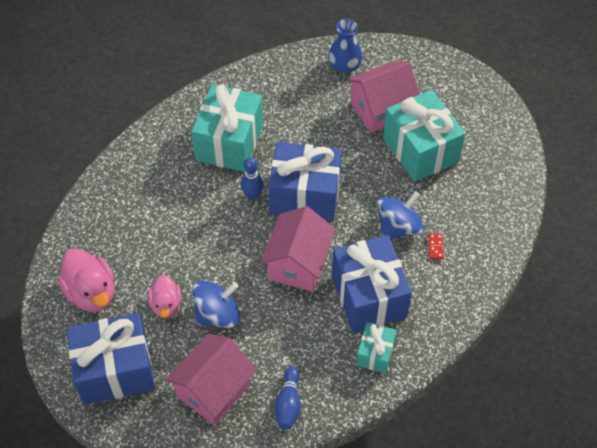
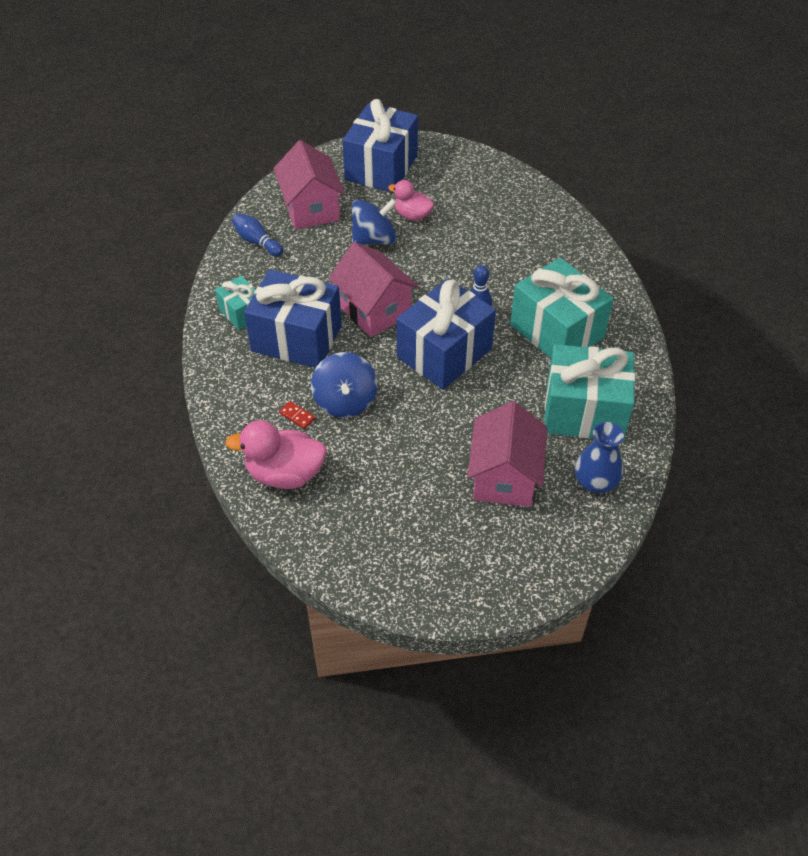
camera: 125 degrees right, 5 degrees down
(91, 293) = (463, 181): pink duck -> pink duck (285, 474)
(217, 314) = (374, 239): blue spinning top -> blue spinning top turned 120 degrees counterclockwise
(420, 150) = (420, 477): turquoise gift -> turquoise gift (584, 411)

